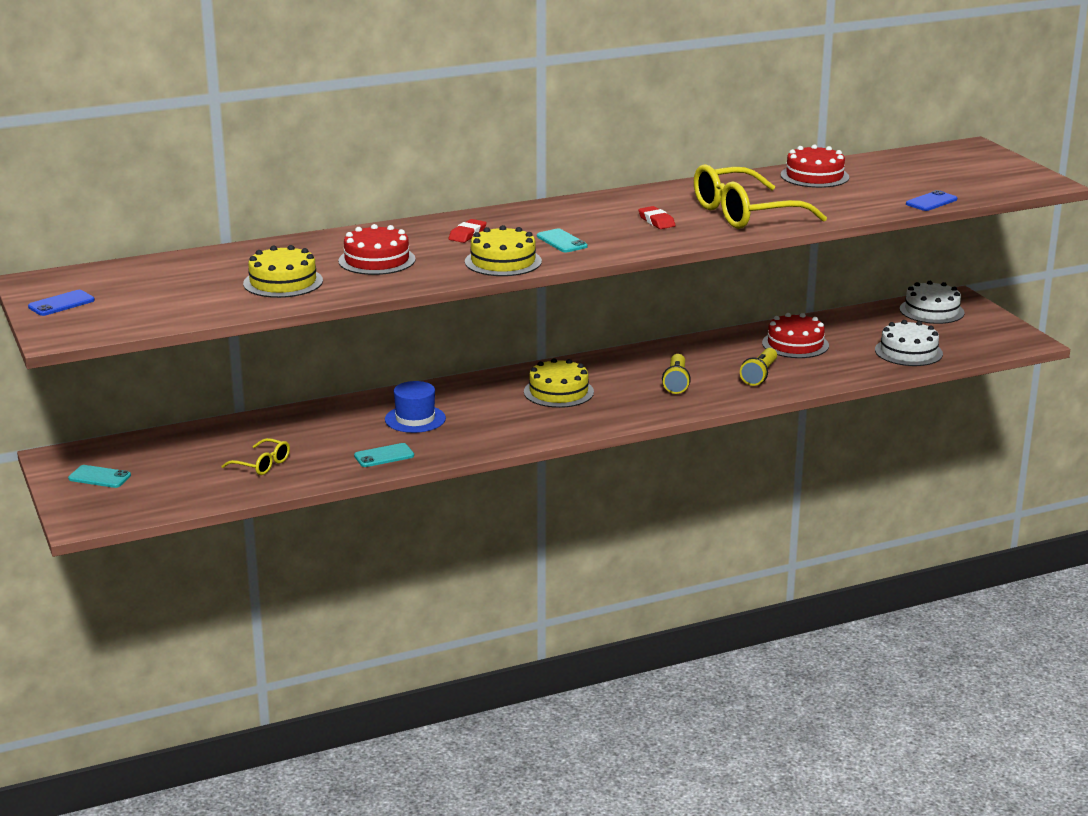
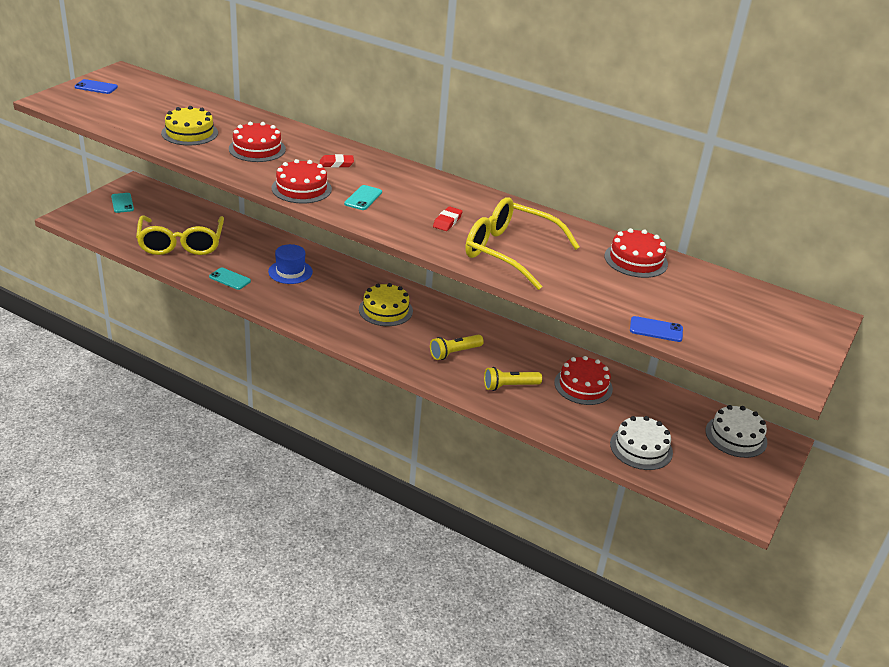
camera: 50 degrees right, 10 degrees up
(262, 464) = (181, 244): yellow glasses -> yellow glasses, size x2.13
(503, 261) = (301, 188): yellow cake -> red cake

